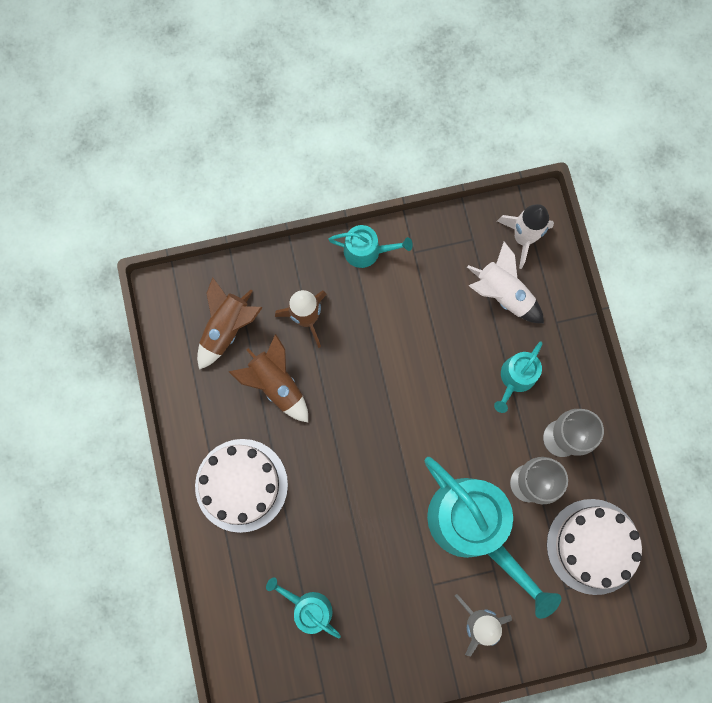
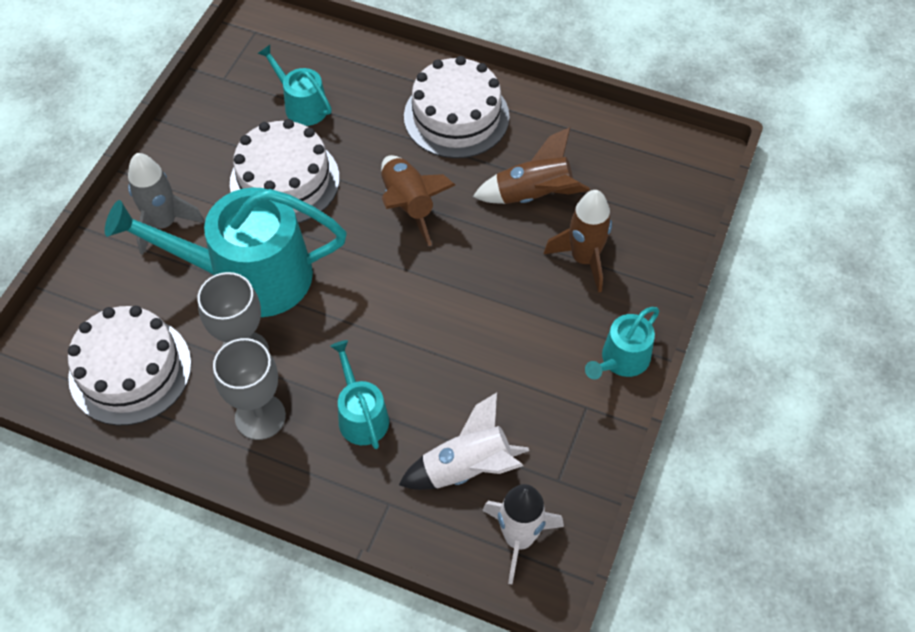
camera: 125 degrees right, 20 degrees down
(227, 328) = (624, 186): brown rocket -> brown rocket (408, 205)
(308, 608) = (302, 105): turquoise watering can -> turquoise watering can turned 120 degrees counterclockwise
(383, 566) = (284, 180): none -> white cake

